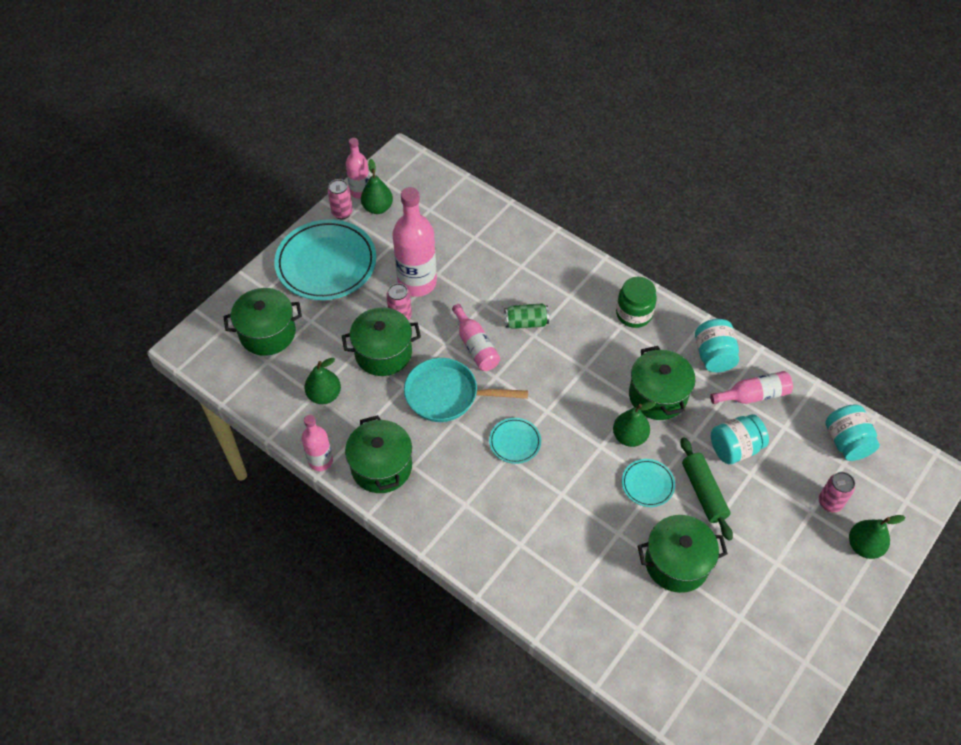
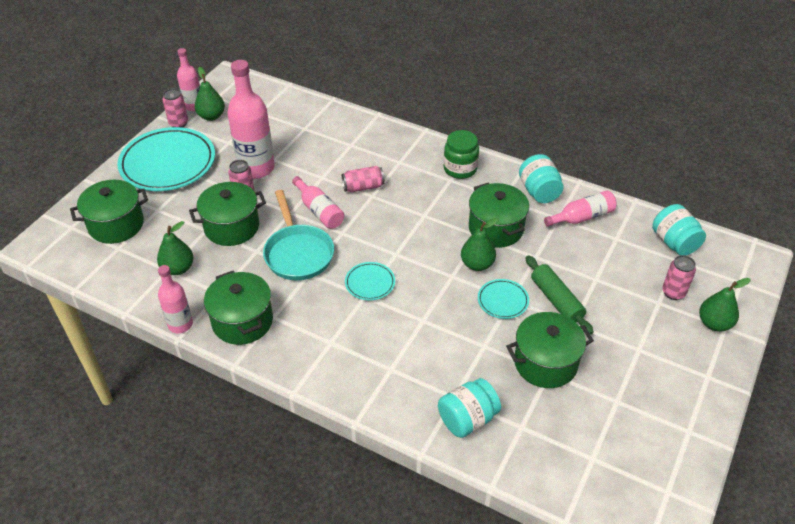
camera: 10 degrees left, 10 degrees down
(447, 395) = (298, 253): turquoise pan -> turquoise pan turned 105 degrees counterclockwise
(526, 322) = (363, 187): green can -> pink can
(735, 448) = (576, 261): turquoise jar -> turquoise jar (467, 419)

